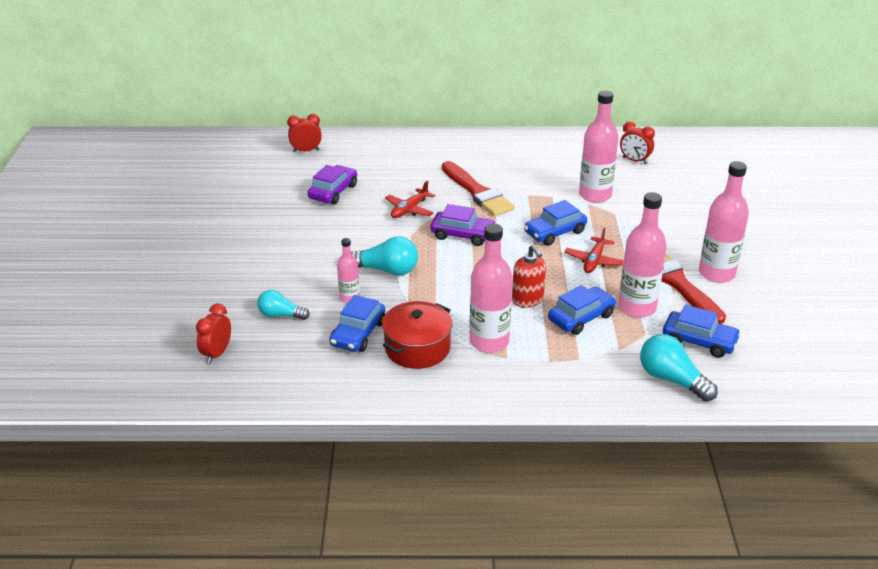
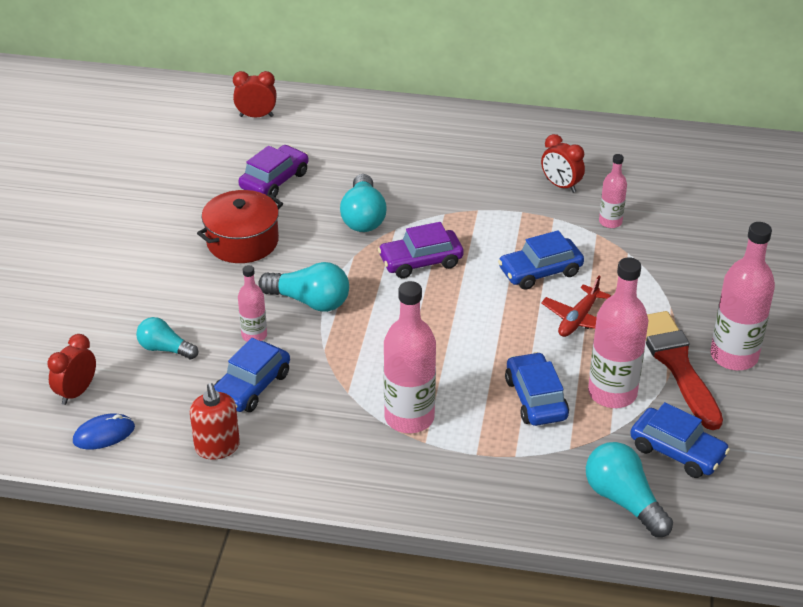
camera: 10 degrees right, 5 degrees up
(248, 381) = (104, 434): none -> blue mouse
(409, 209) = (363, 217): red plane -> turquoise light bulb
(417, 348) = (318, 415): red pot -> red pot (242, 241)
(463, 235) = (421, 261): purple car -> purple car turned 135 degrees clockwise
(477, 192) = (457, 200): red brush -> none
(527, 300) = (475, 365): red soap dispenser -> red soap dispenser (217, 447)
(581, 317) = (535, 398): blue car -> blue car turned 75 degrees counterclockwise
(595, 195) = (610, 222): pink bottle -> pink bottle, size x0.54
(634, 160) = (680, 175): red clock -> red clock (561, 185)

